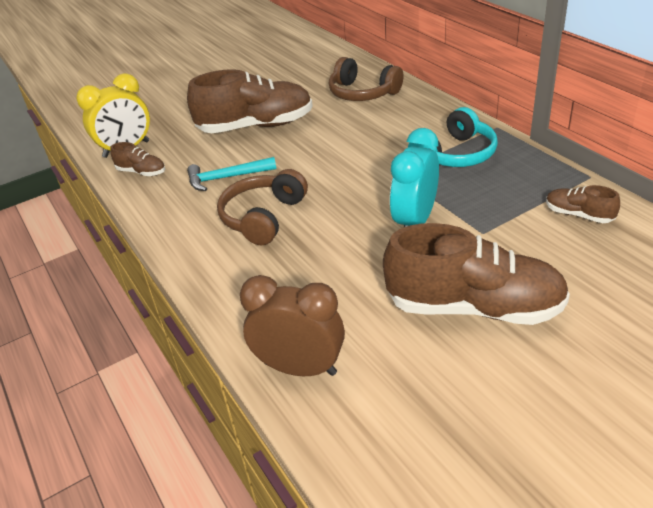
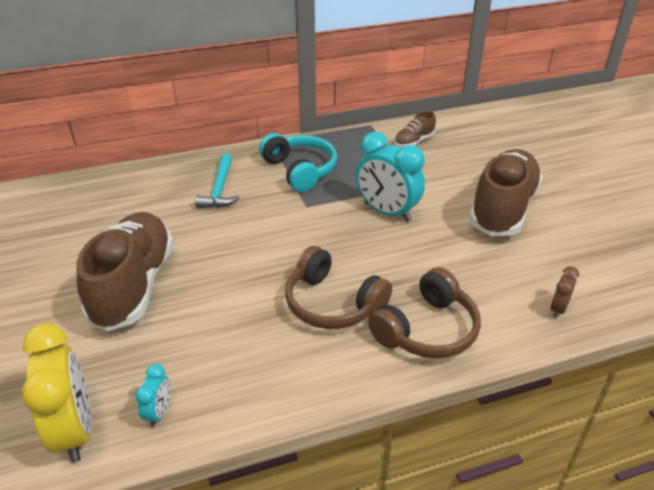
camera: 80 degrees left, 0 degrees up
(141, 172) = (159, 412): brown shoe -> turquoise clock
(227, 178) = (235, 324): turquoise hammer -> turquoise hammer (220, 189)
(300, 368) = (558, 309): brown clock -> brown clock, size x0.47
(362, 93) = (137, 196): brown headphones -> brown headphones (427, 330)

